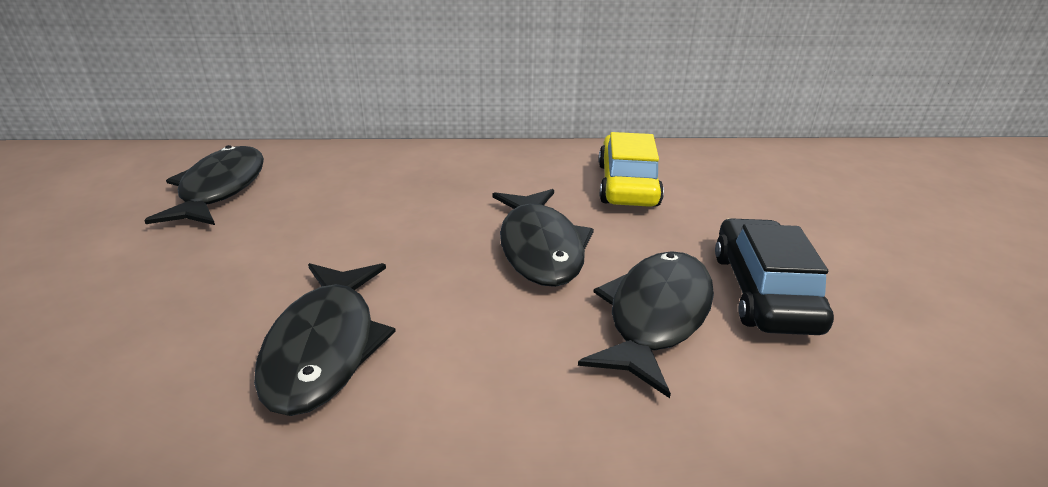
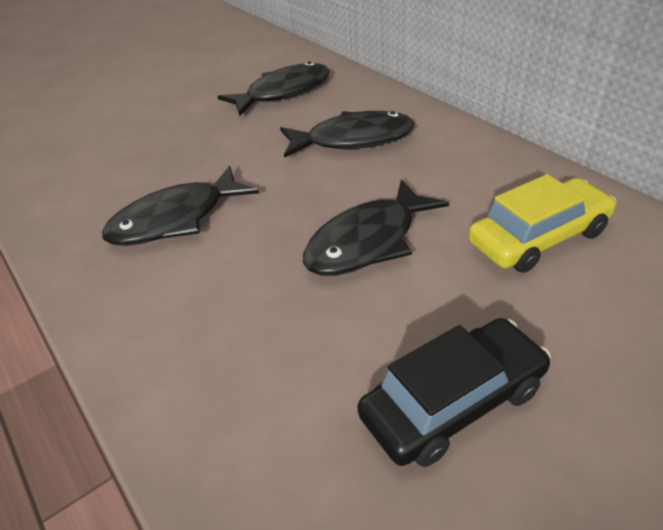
camera: 60 degrees right, 10 degrees up
(655, 316) = (339, 344): black fish -> black fish (353, 140)

